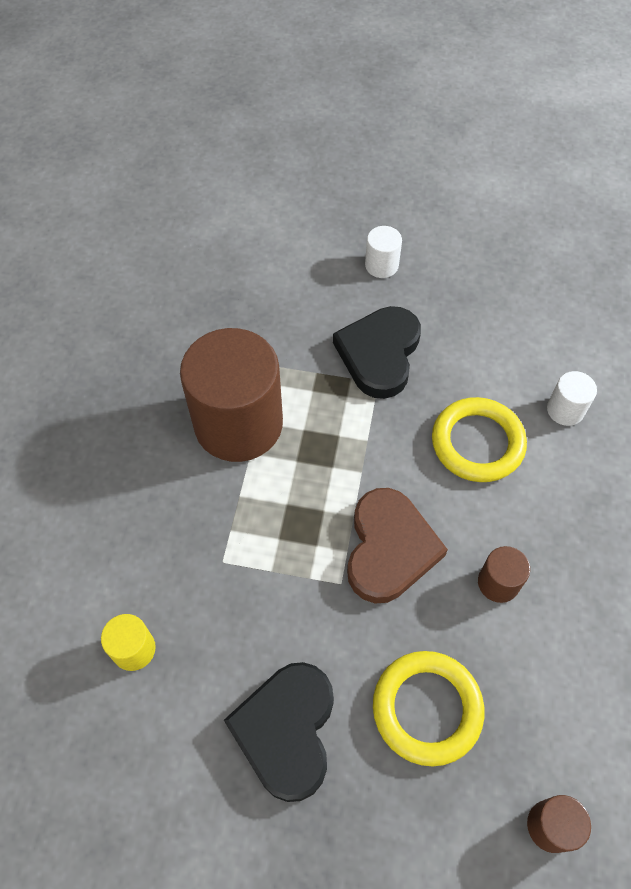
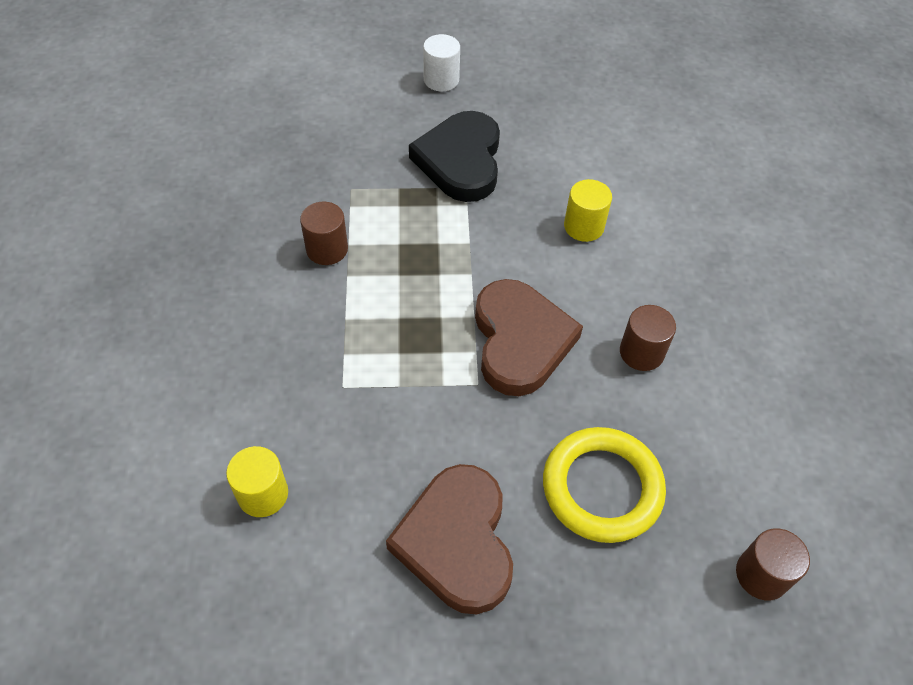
camera: 15 degrees left, 5 degrees down
(238, 424) = (327, 249): brown cylinder -> brown cylinder, size x0.43
(286, 730) = (457, 541): black heart -> brown heart
(477, 443) = (584, 226): yellow ring -> yellow cylinder
(565, 410) = (662, 183): white cylinder -> none

